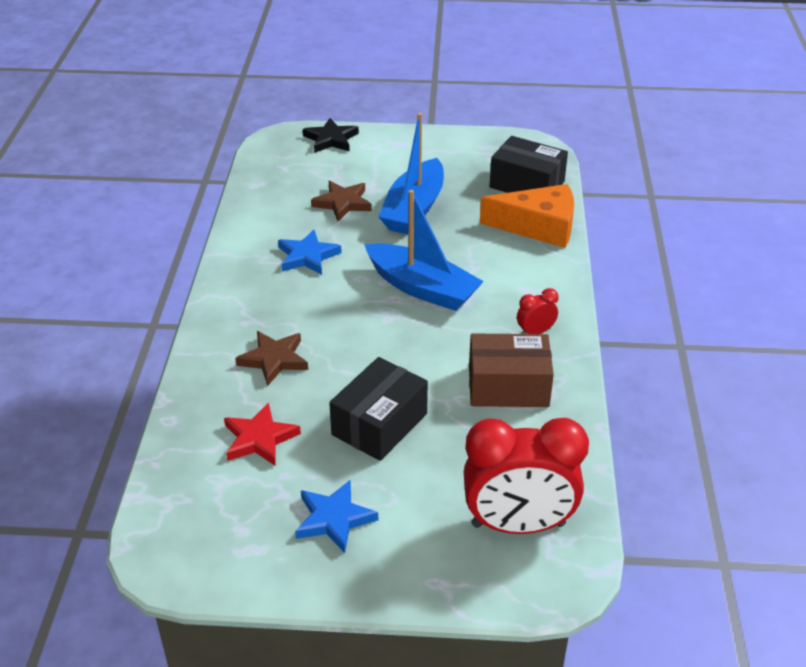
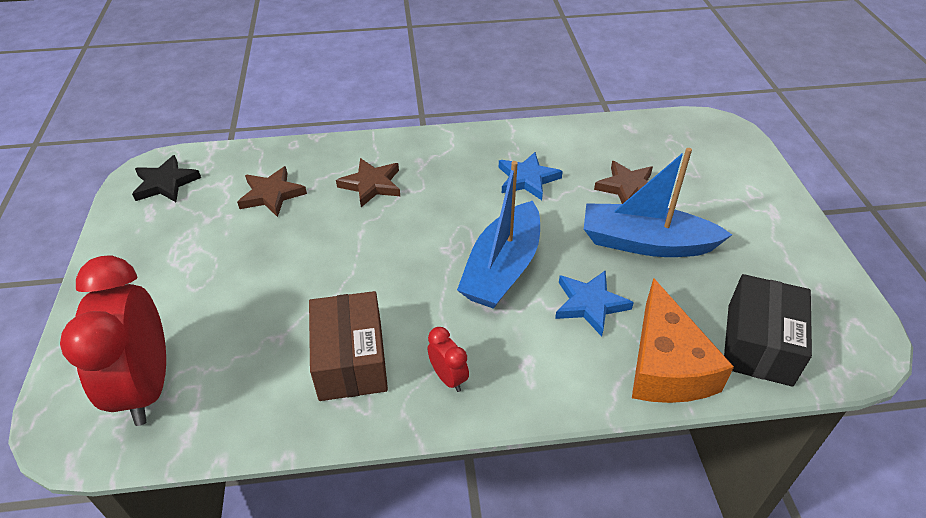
camera: 80 degrees right, 5 degrees up
(259, 438) = (271, 194): red star -> brown star
(331, 139) = (743, 161): black star -> black star (165, 183)
(334, 519) = (175, 253): blue star -> blue star (590, 304)
(379, 424) = (290, 265): black box -> none

